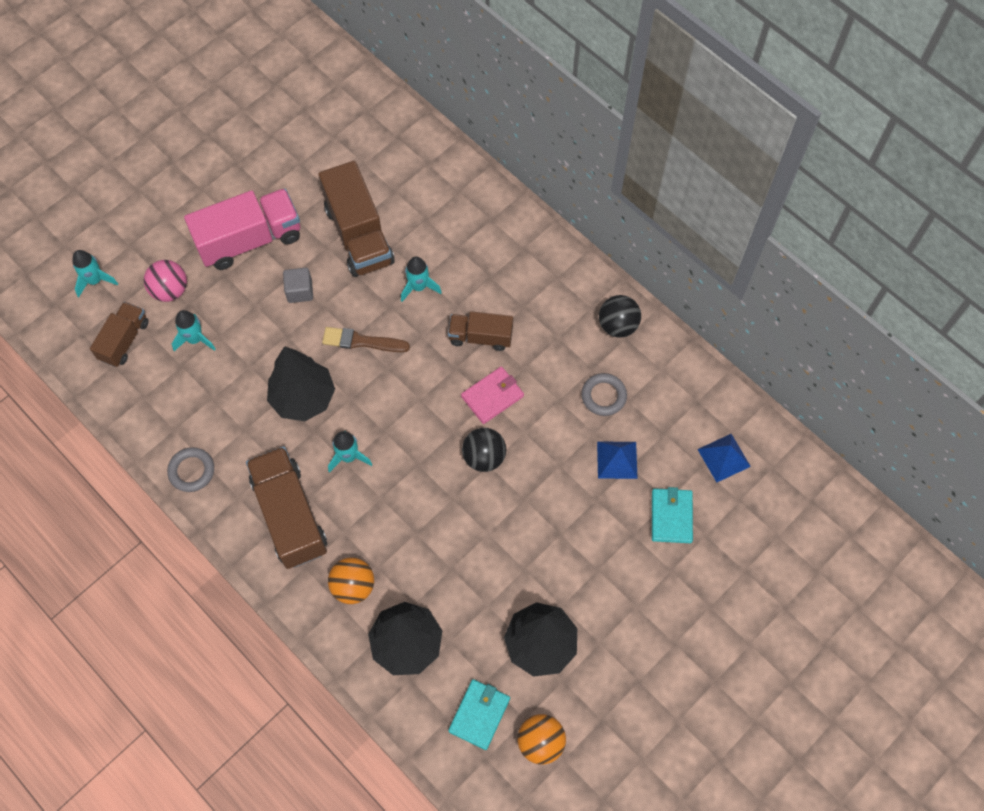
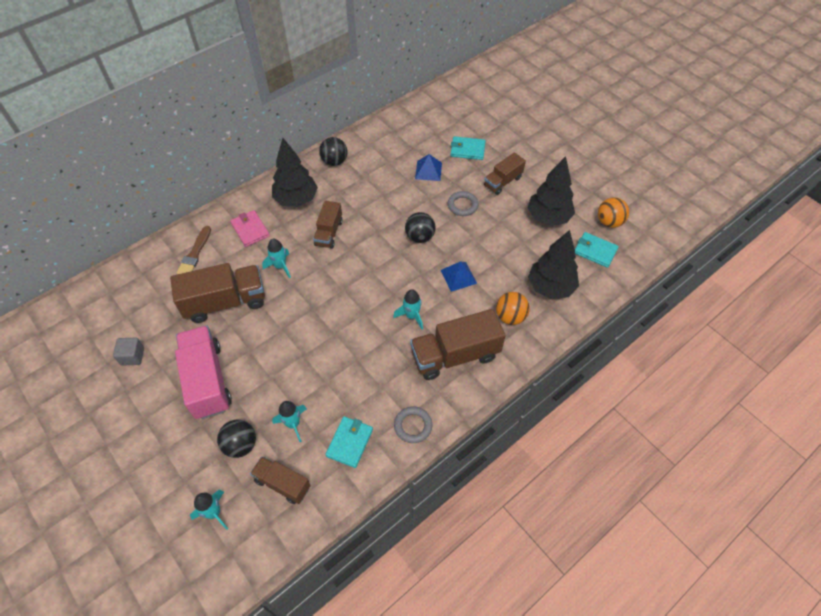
camera: 85 degrees left, 10 degrees down
(170, 290) = (240, 445): pink ball -> black ball
(171, 403) = (350, 442): none -> turquoise wallet
(300, 291) = (265, 344): grey cube -> grey cube (132, 356)
(303, 398) = (360, 344): black tree -> black tree (296, 199)
(361, 341) = (318, 304): brown brush -> brown brush (194, 254)
(492, 396) = (375, 229): pink wallet -> pink wallet (250, 230)
(603, 396) = (383, 173): grey ring -> grey ring (462, 205)
(608, 573) = (503, 182): none -> brown truck
(724, 458) = (431, 123): blue pyramid -> blue pyramid (458, 276)

